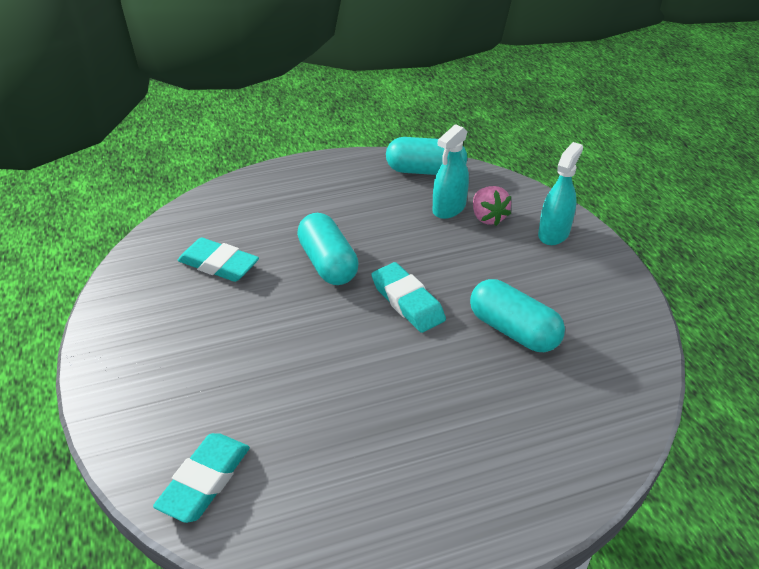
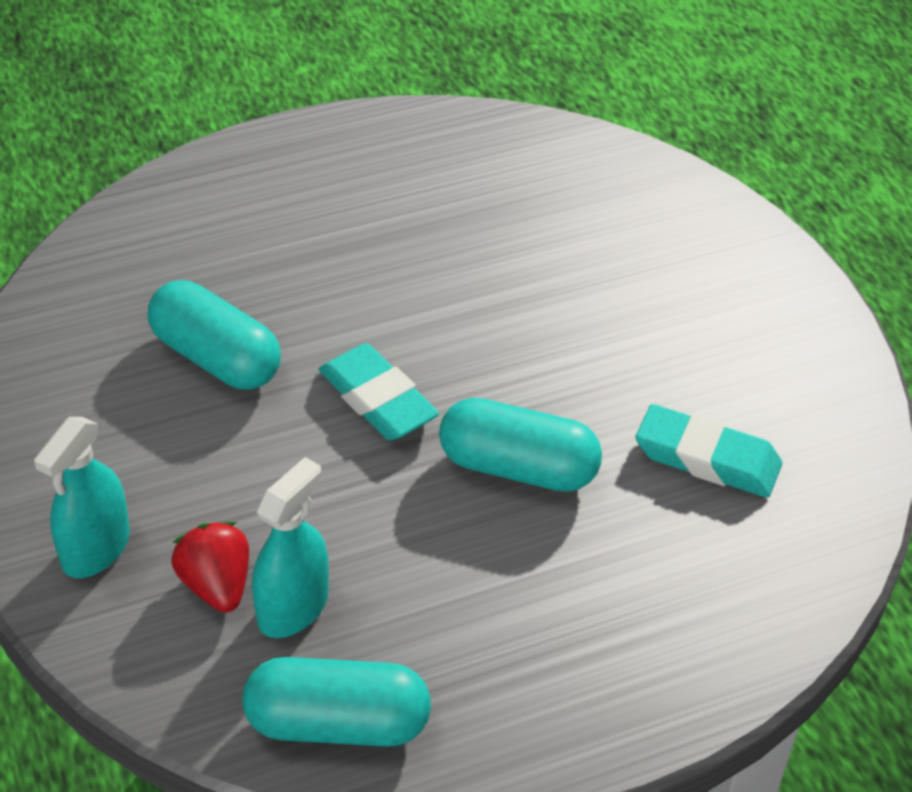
camera: 175 degrees right, 5 degrees up
(205, 481) = (606, 176): turquoise eraser -> none
(328, 263) = (518, 467): turquoise capsule -> turquoise capsule turned 45 degrees counterclockwise
(488, 217) = (216, 585): pink strawberry -> red strawberry

